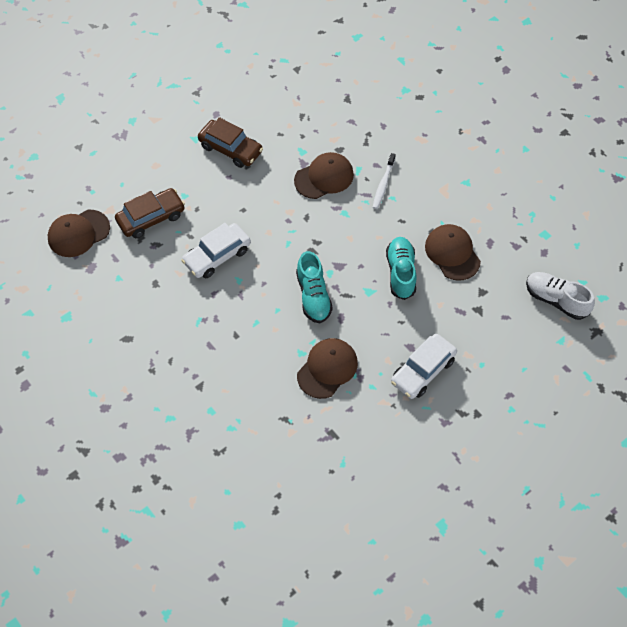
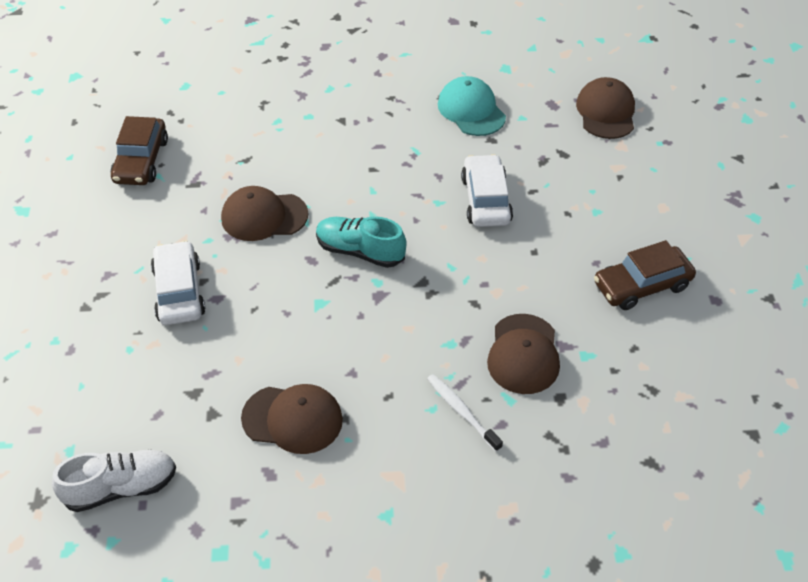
camera: 125 degrees right, 10 degrees down
(131, 312) = (471, 110): none -> turquoise cap
(151, 218) = (584, 171): brown car -> brown car (141, 160)
(327, 369) = (264, 216): brown cap -> brown cap turned 105 degrees clockwise
(401, 273) = (315, 348): turquoise shoe -> none

